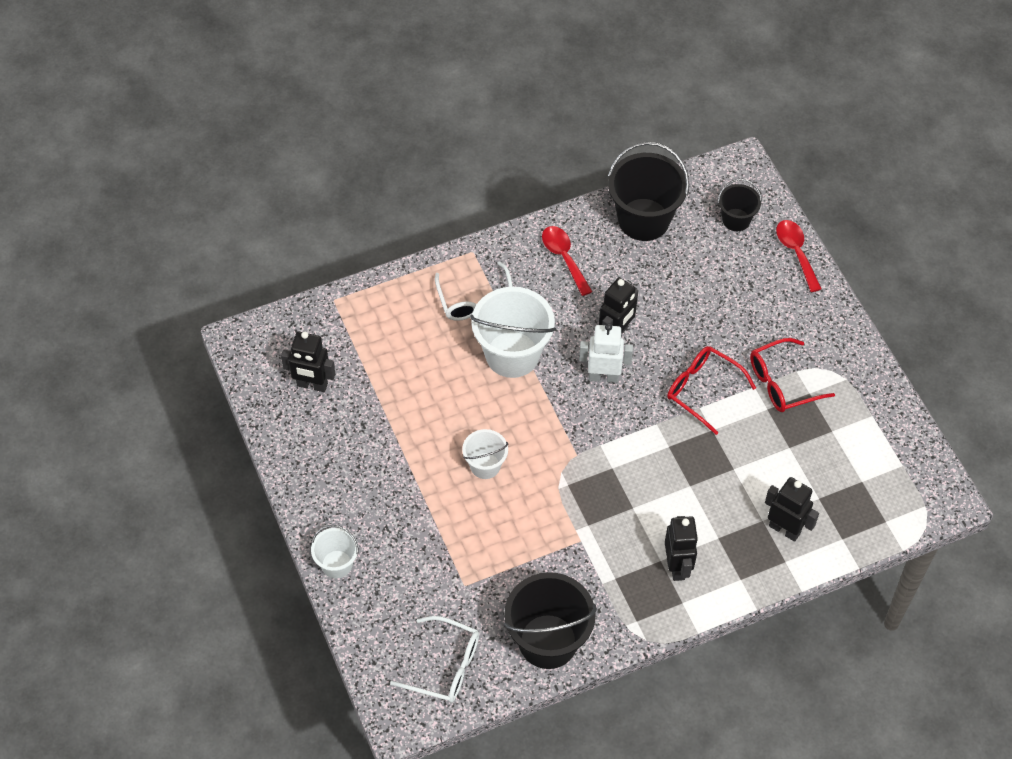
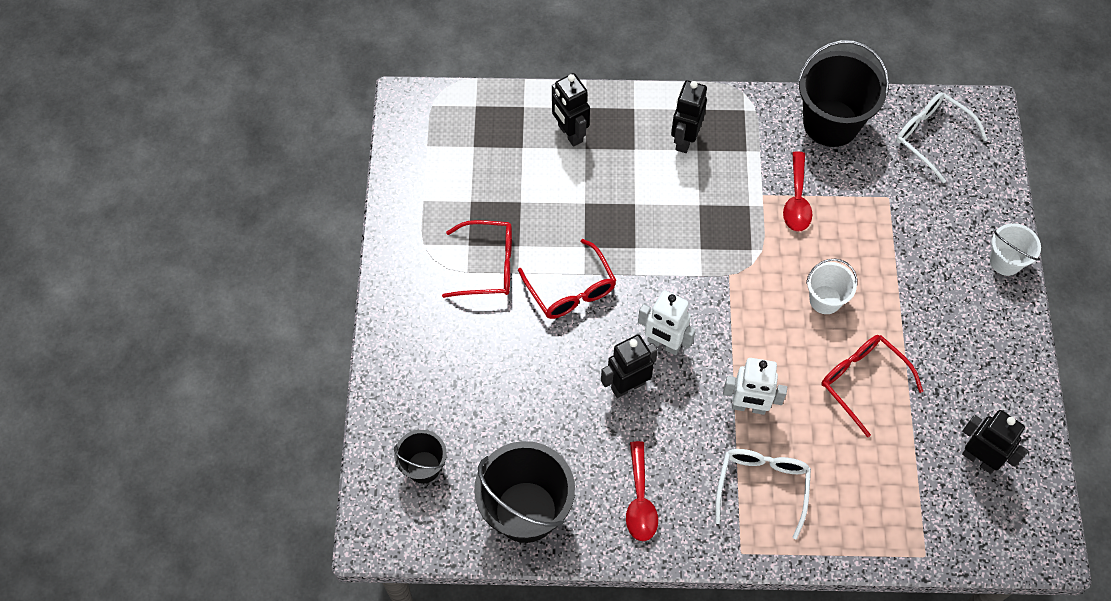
camera: 155 degrees left, 5 degrees up
(428, 409) = (862, 381): none -> red glasses
(512, 354) = (748, 406): white bucket -> white robot
(796, 253) = (384, 399): red spoon -> red spoon (796, 200)

